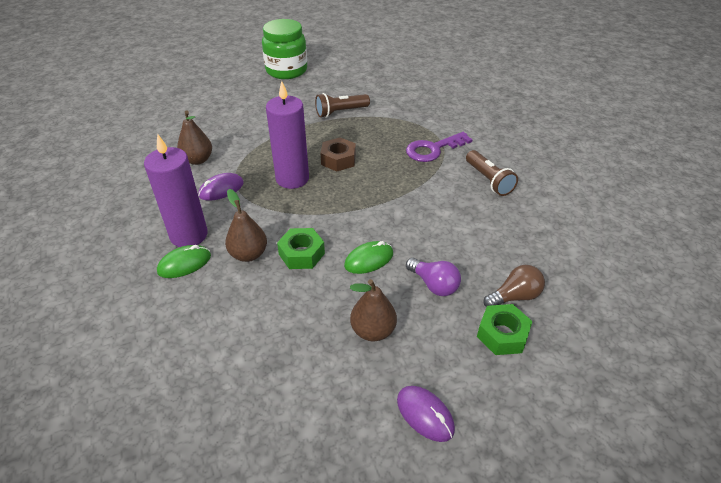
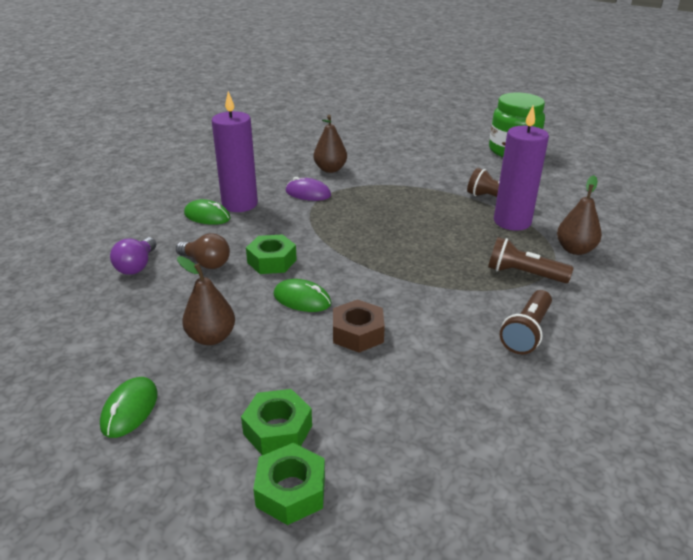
camera: 55 degrees right, 10 degrees down
(248, 254) = (245, 237): brown pear -> brown pear (575, 249)
(292, 178) = (363, 217): purple candle -> purple candle (512, 222)
(338, 160) = (422, 228): brown nut -> brown nut (358, 333)
(425, 414) = (130, 409): purple mouse -> green mouse
(433, 149) = (523, 274): purple key -> brown flashlight
(434, 284) = (307, 353): purple light bulb -> purple light bulb (137, 266)
(514, 296) = (347, 420): brown light bulb -> brown light bulb (206, 263)
(561, 351) = (291, 491): none -> green nut

